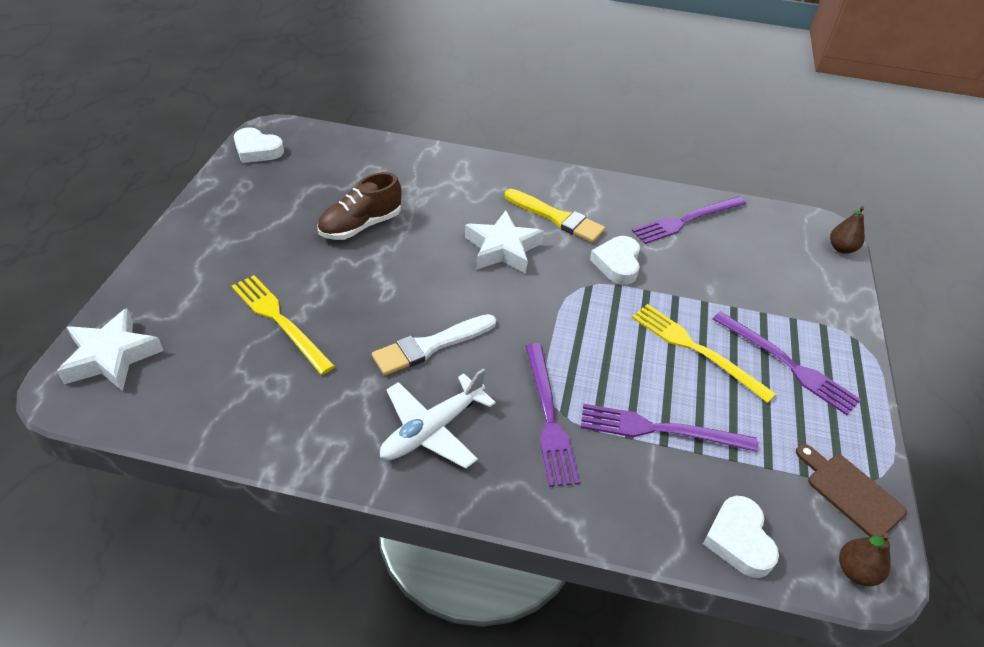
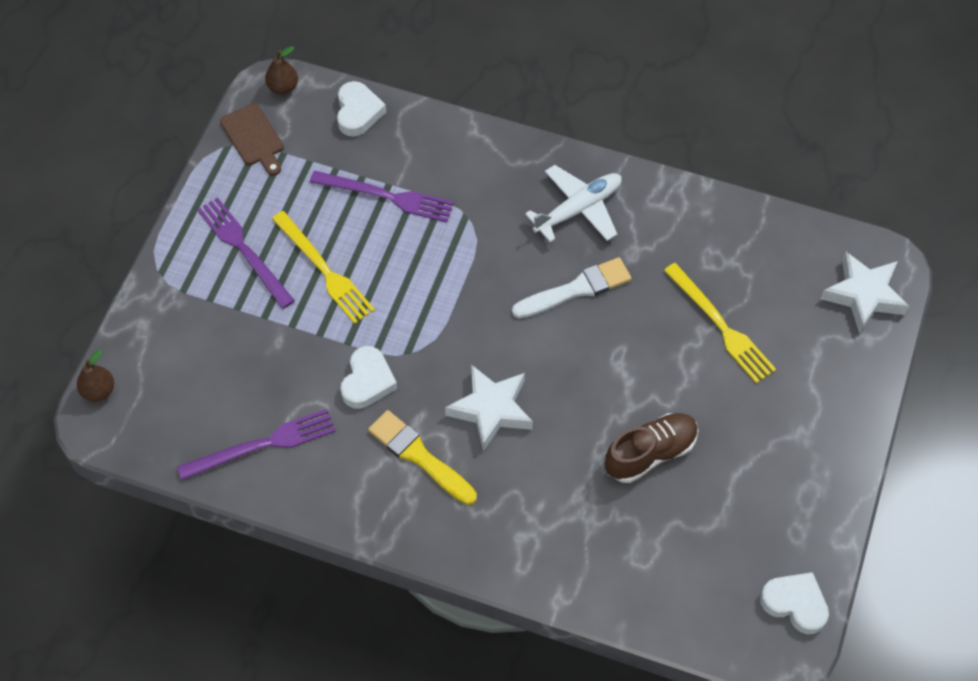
camera: 170 degrees left, 15 degrees up
(549, 417) = (479, 214): purple fork -> none

